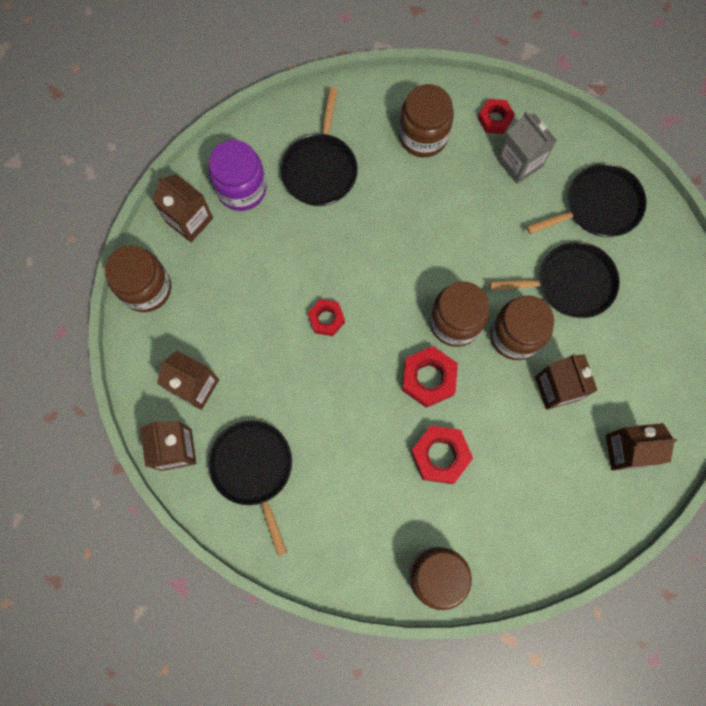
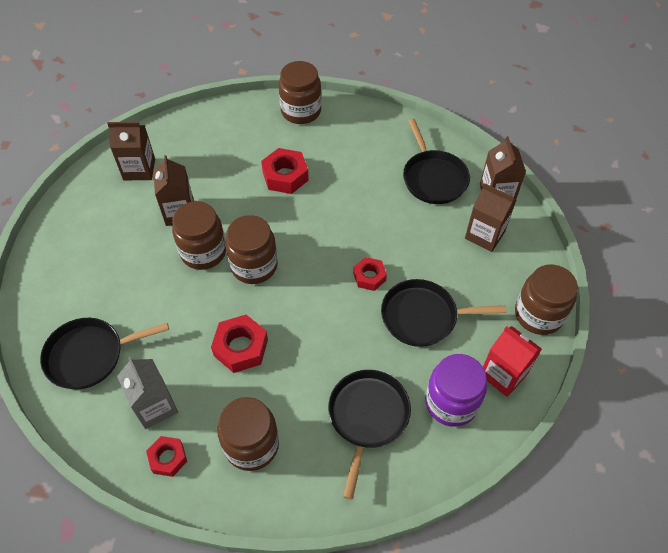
camera: 175 degrees left, 20 degrees down
(189, 220) = (503, 374): brown carton -> red carton
(428, 378) = (285, 226): red nut -> red nut (241, 347)
(570, 283) = (141, 289): black pan -> black pan (423, 317)

